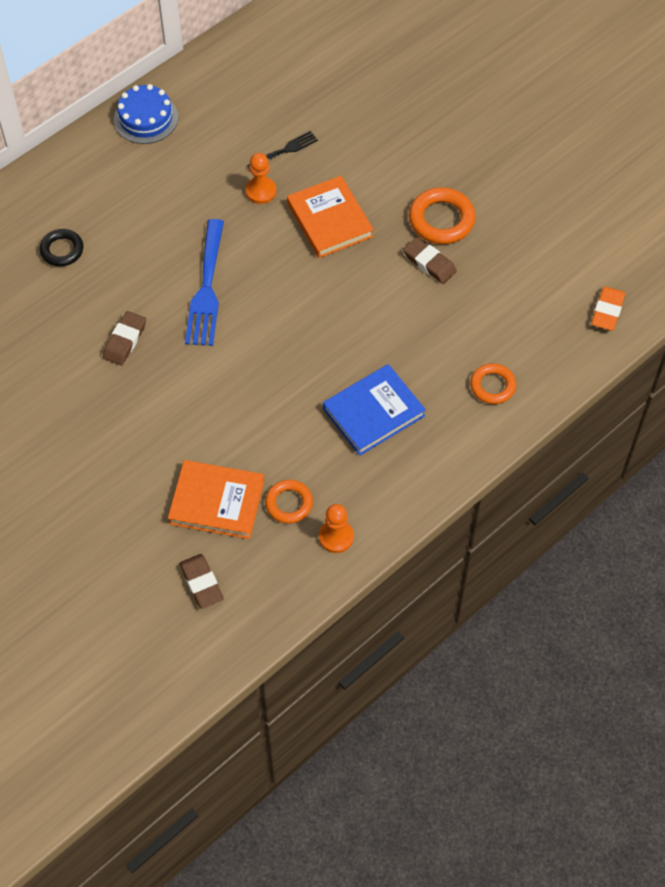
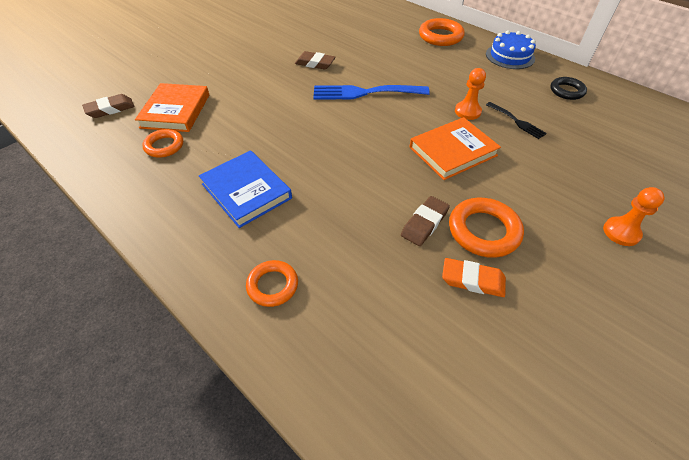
camera: 85 degrees right, 10 degrees down
(62, 250) = (384, 36): black ring -> black ring (566, 91)
(77, 182) = (440, 36): none -> orange ring
(336, 537) = (124, 174): orange pawn -> orange pawn (621, 232)
(607, 311) = (395, 423): orange eraser -> orange eraser (472, 280)

